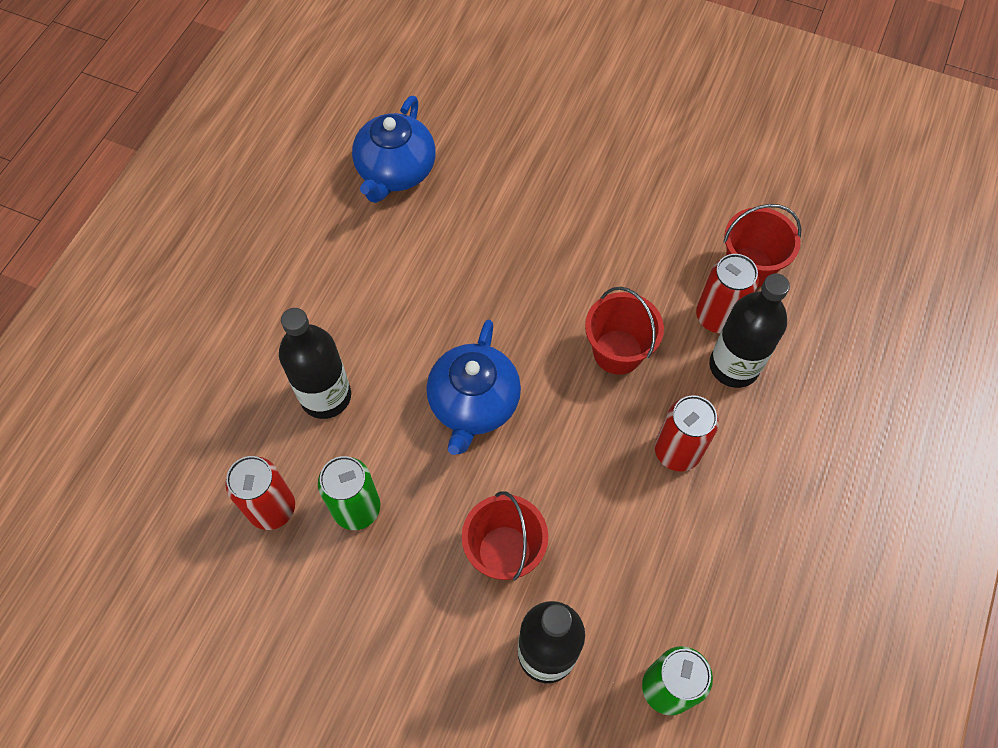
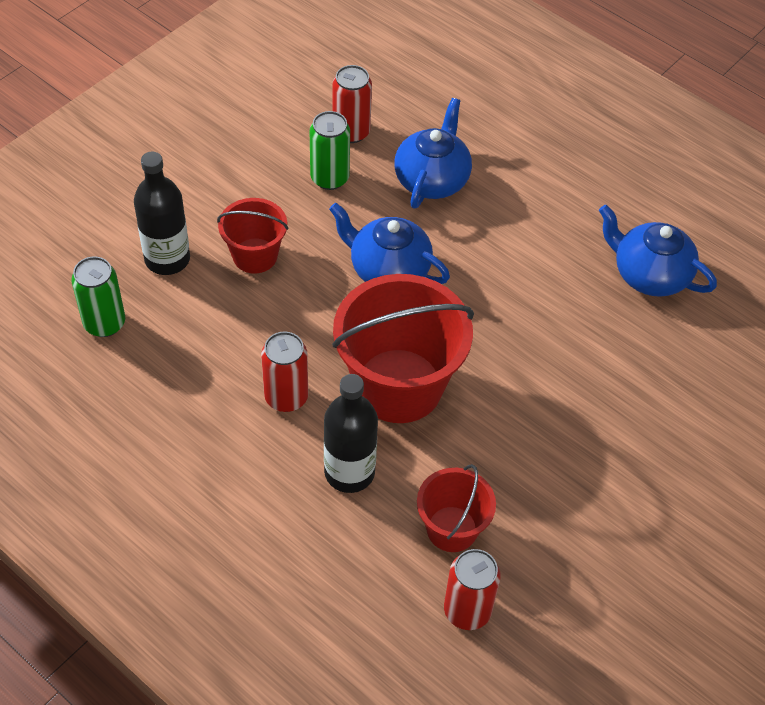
camera: 105 degrees right, 10 degrees down
(326, 396) = (432, 179): black bottle -> blue teapot
(618, 352) = (398, 386): red bucket -> red bucket, size x1.84
(717, 317) = (406, 478): red can -> red can (467, 610)

